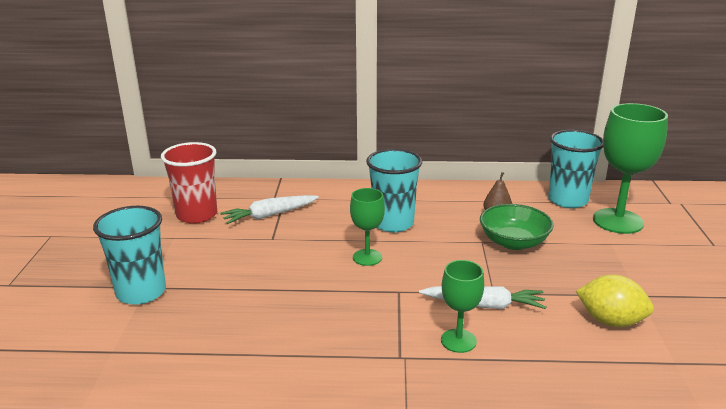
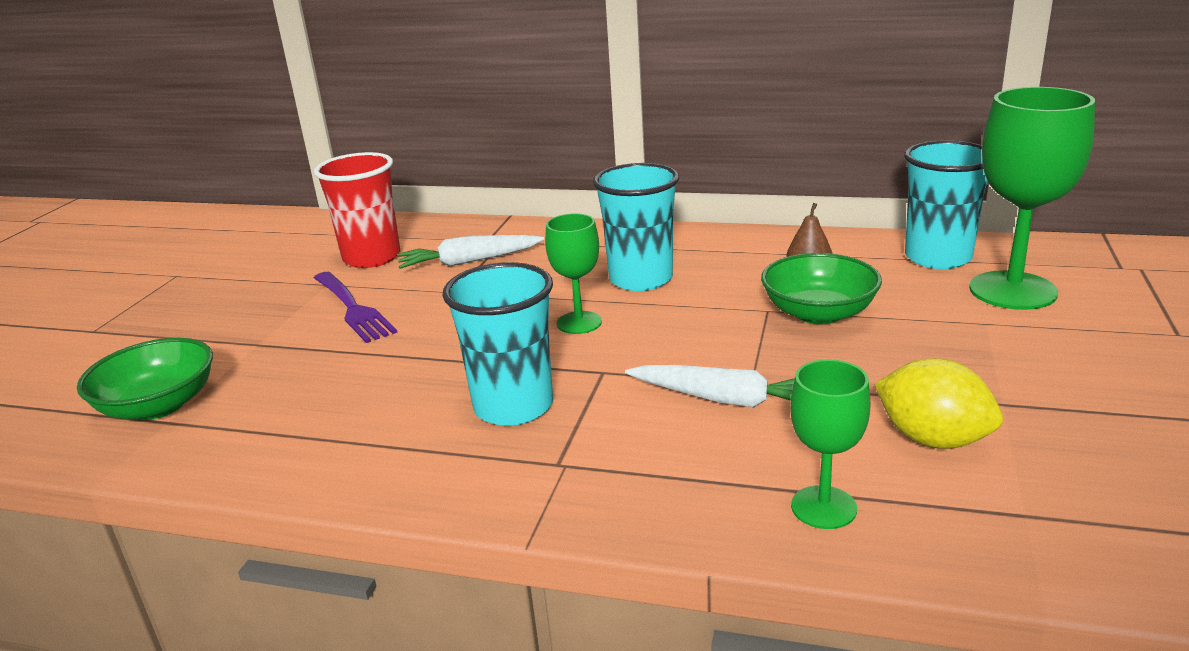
camera: 15 degrees right, 0 degrees up
(98, 340) = (158, 405): none -> green bowl
(141, 292) = (246, 350): turquoise cup -> turquoise cup (513, 406)
(203, 255) = (352, 308): none -> purple fork
(458, 341) = (660, 448): green goblet -> green goblet (823, 507)

